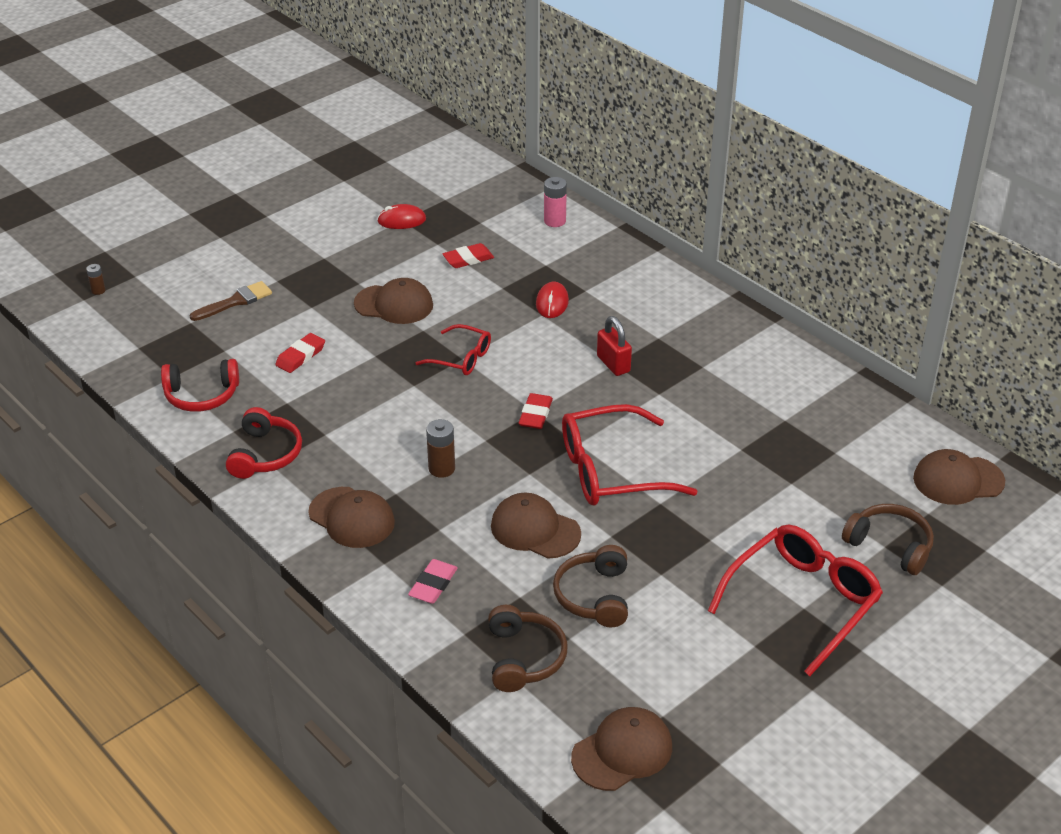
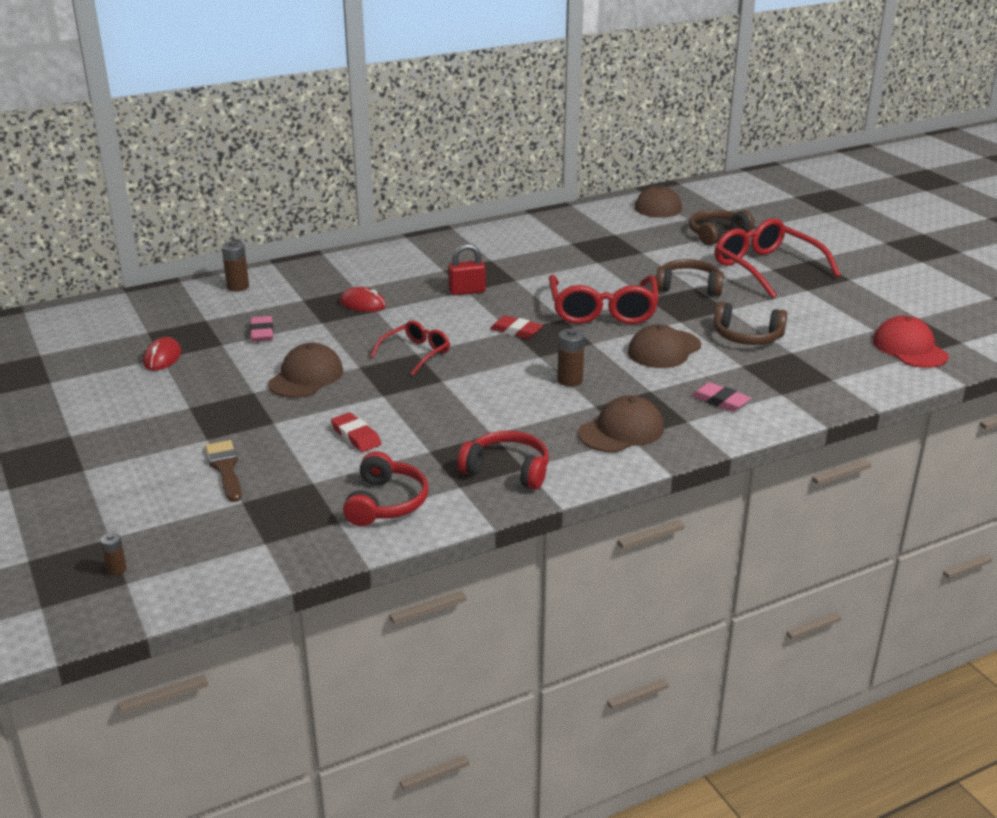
camera: 75 degrees left, 10 degrees down
(468, 259) = (262, 332): red eraser -> pink eraser
(523, 658) = (811, 372): brown headphones -> brown headphones (689, 287)
(554, 221) = (238, 287): pink battery -> brown battery
(622, 752) = (909, 348): brown cap -> red cap

